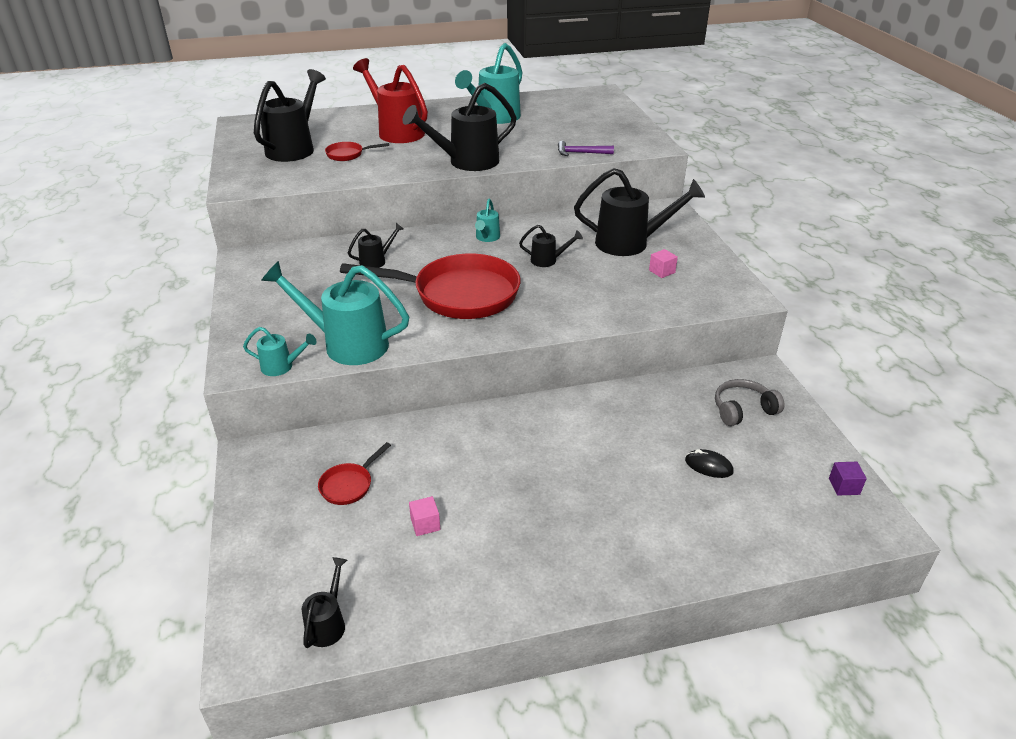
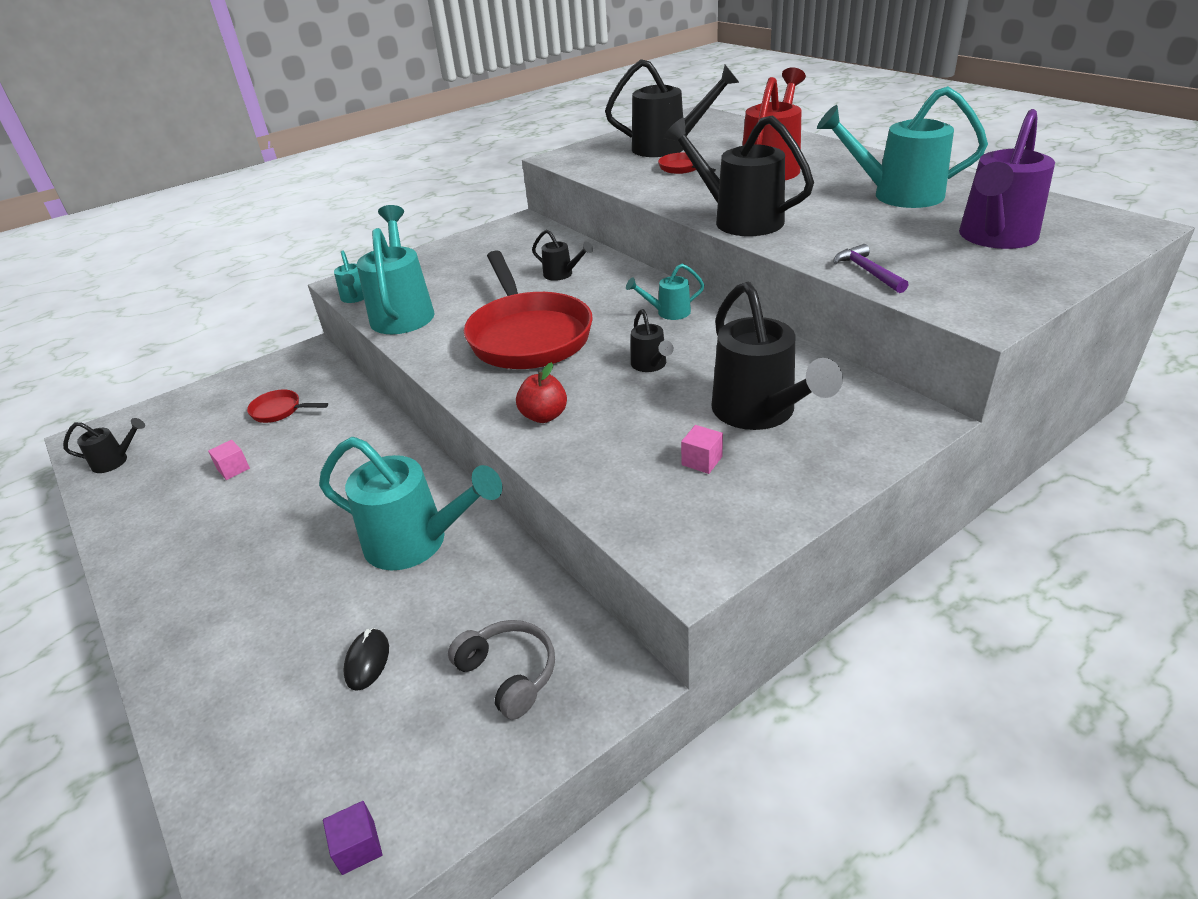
camera: 70 degrees right, 0 degrees up
(573, 310) = (544, 416): none -> red apple
(578, 117) = (995, 238): none -> purple watering can
(604, 427) = (416, 542): none -> turquoise watering can

